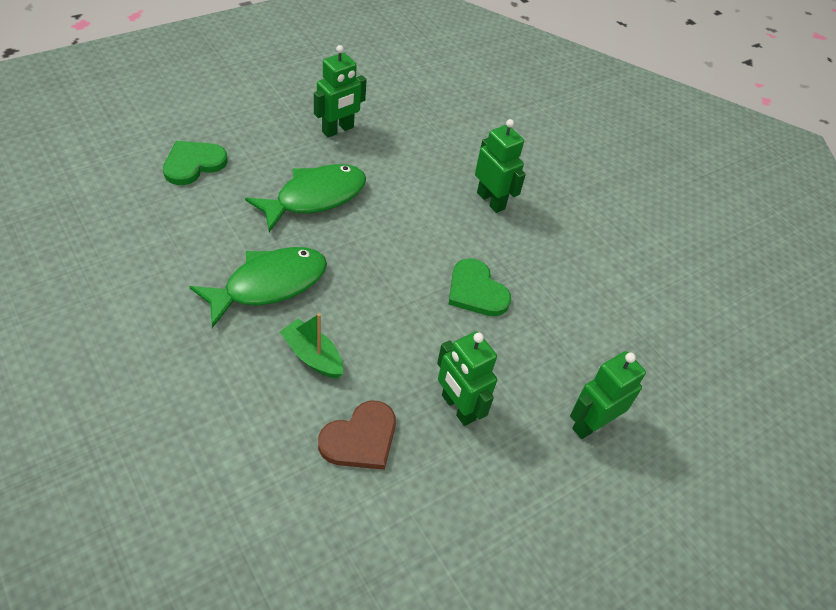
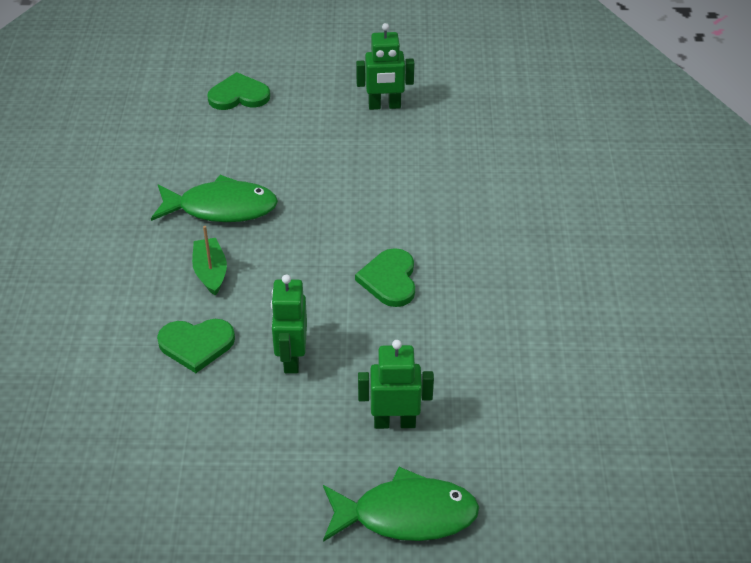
camera: 40 degrees right, 5 degrees down
(315, 197) = (315, 155): green fish -> green fish (406, 515)
(360, 439) = (196, 344): brown heart -> green heart
(491, 201) = (474, 212): green robot -> none

